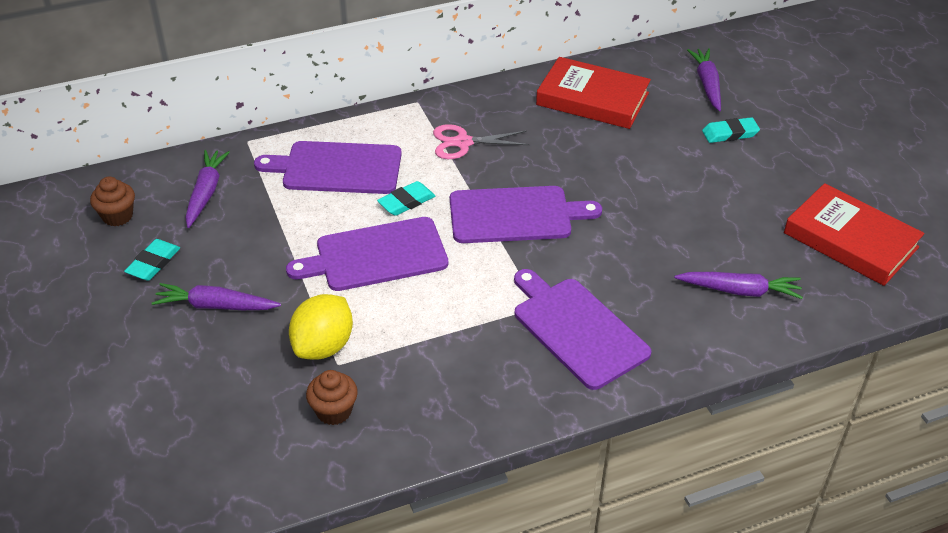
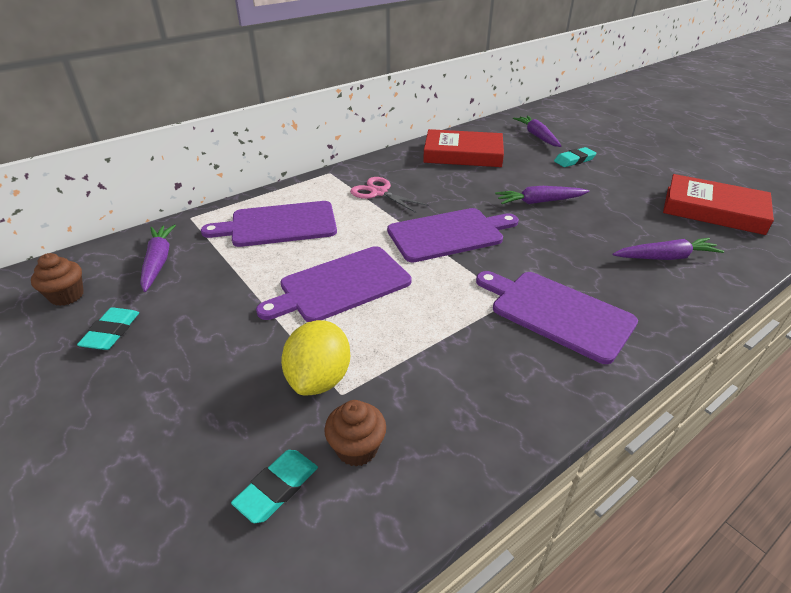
camera: 15 degrees left, 5 degrees down
(216, 306) = (189, 361): purple carrot -> purple carrot (539, 202)
(406, 202) = (350, 239): turquoise eraser -> turquoise eraser (277, 488)
(463, 142) = (379, 192): pink scissors -> pink scissors turned 60 degrees clockwise

